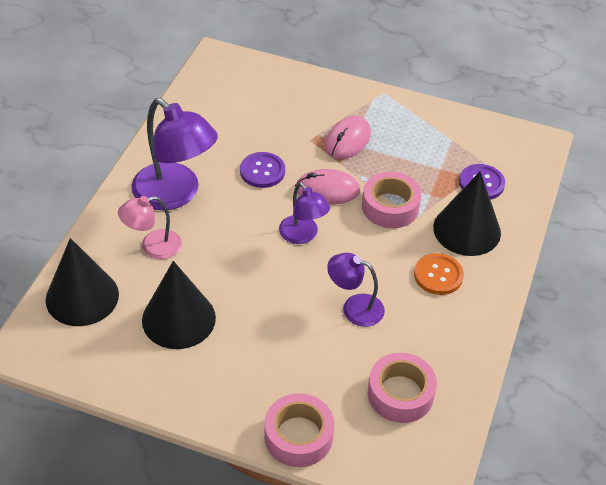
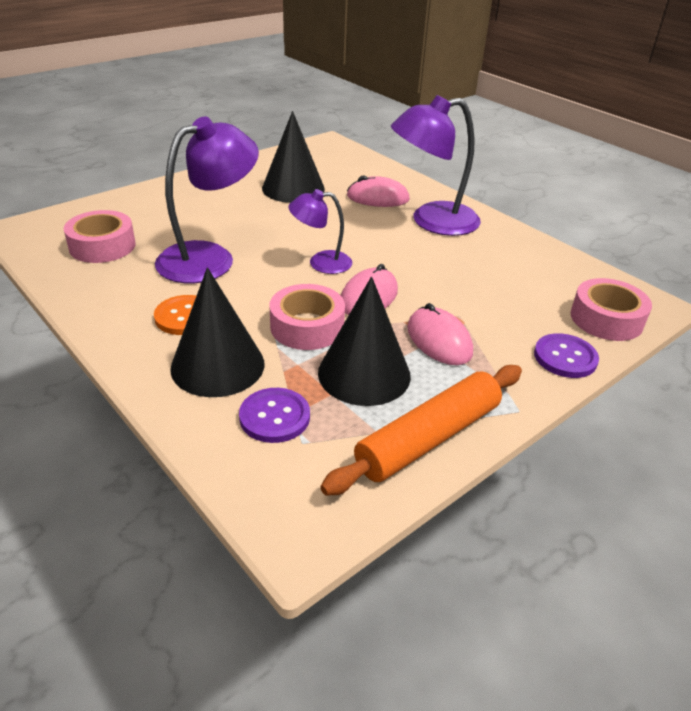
camera: 120 degrees right, 10 degrees down
(82, 297) = (353, 165): black cone -> black cone (364, 374)
(153, 246) = (378, 198): pink lamp -> pink mouse
(262, 171) = (429, 270): purple button -> purple button (565, 357)
(298, 436) = (136, 198): pink tape -> pink tape (606, 319)
(354, 307) = (209, 258): purple lamp -> purple lamp, size x1.77
(438, 119) = (429, 438): none -> orange rolling pin

